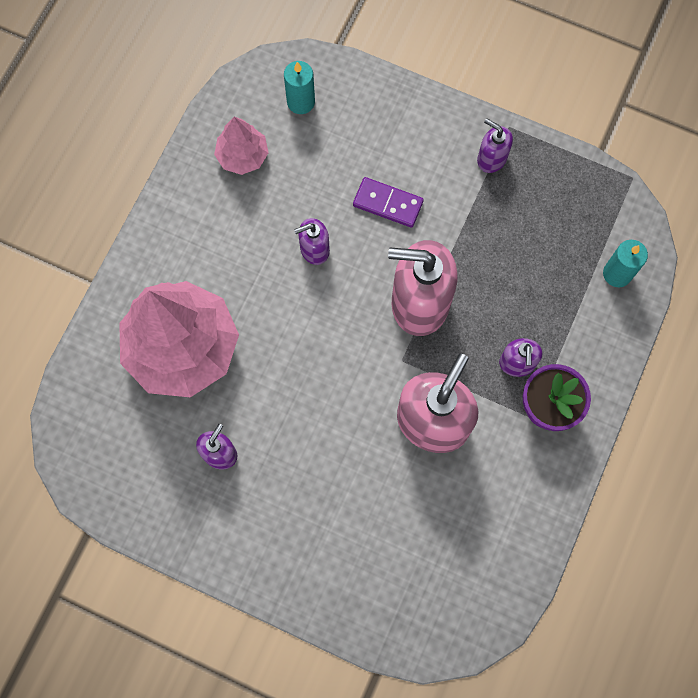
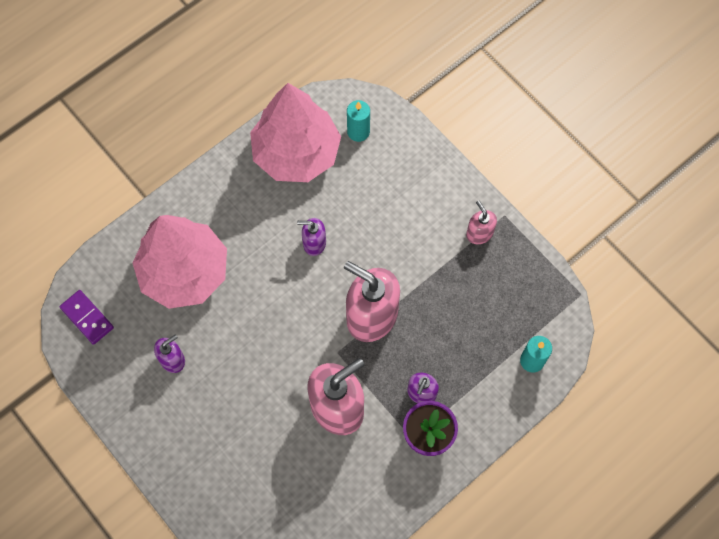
camera: 25 degrees right, 5 degrees down
(242, 156) = (296, 153): pink tree -> pink tree, size x2.09
(387, 204) = (384, 233): purple domino -> purple domino (87, 318)
(491, 158) = (479, 233): purple soap dispenser -> pink soap dispenser

